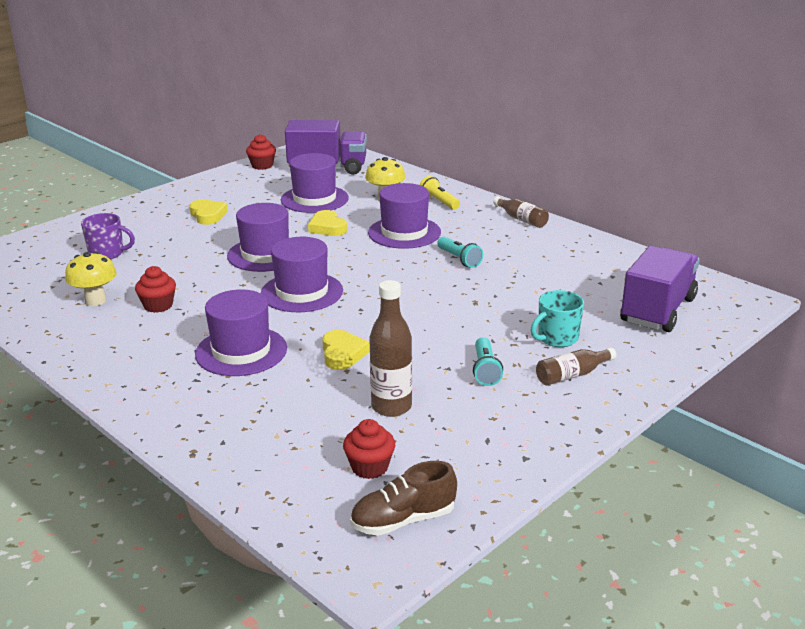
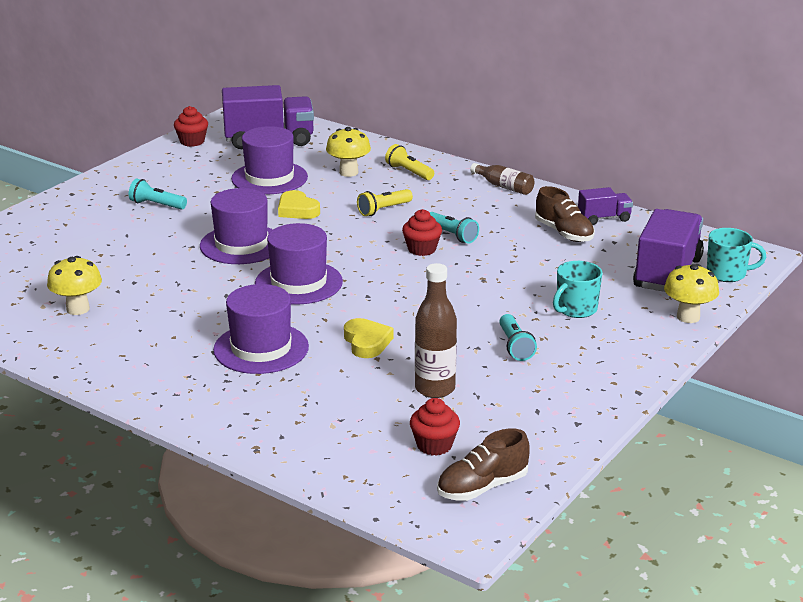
camera: 10 degrees left, 0 degrees up
(107, 253) = (63, 256): purple mug -> none
(158, 305) = (150, 309): red cupcake -> red cupcake (422, 249)
(208, 215) = (156, 205): yellow heart -> turquoise flashlight
(404, 232) = (383, 210): purple hat -> yellow flashlight
(565, 264) = (564, 233): none -> brown shoe
(572, 375) = (600, 344): brown bottle -> none
(608, 254) = (604, 218): none -> purple truck
(669, 355) = (688, 317): none -> yellow mushroom
(719, 315) = (727, 274): none -> turquoise mug

